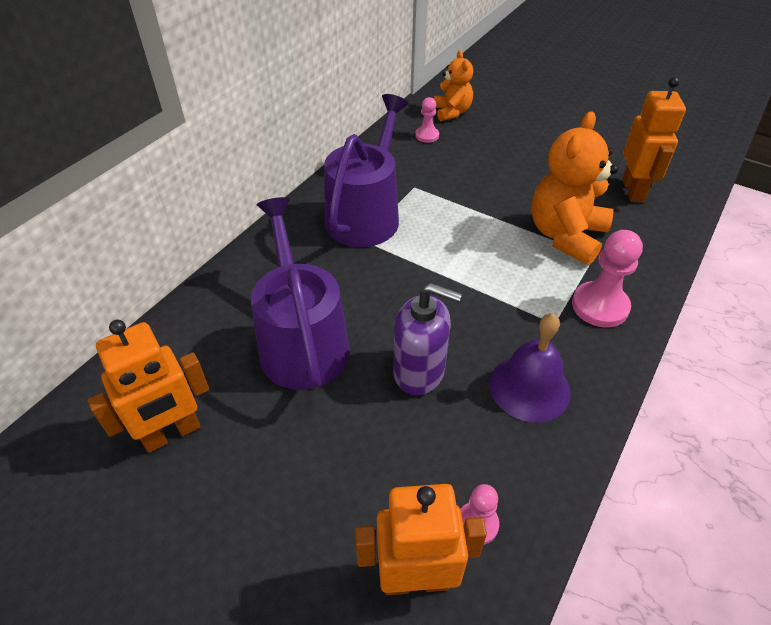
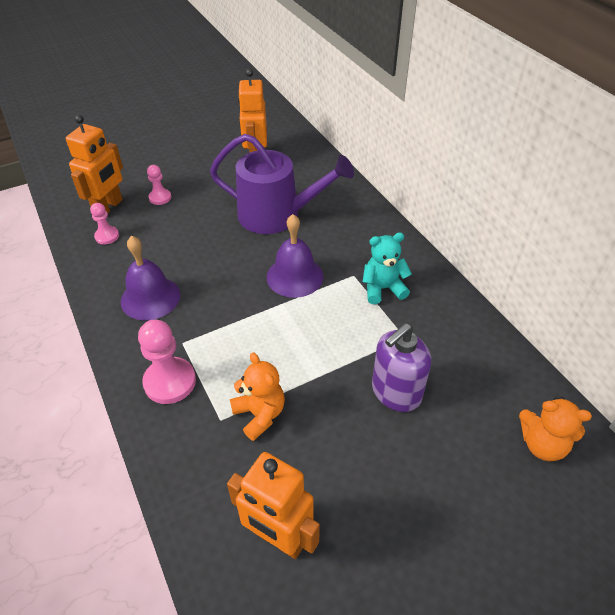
camera: 120 degrees right, 0 degrees up
(366, 215) = (383, 289): purple watering can -> turquoise teddy bear
(396, 280) = (295, 276): none -> purple bell
(419, 372) = (209, 254): purple soap dispenser -> purple soap dispenser (396, 392)
(427, 136) = (495, 391): pink pawn -> pink pawn (160, 197)
(565, 236) = (260, 414): orange teddy bear -> orange teddy bear, size x0.60

